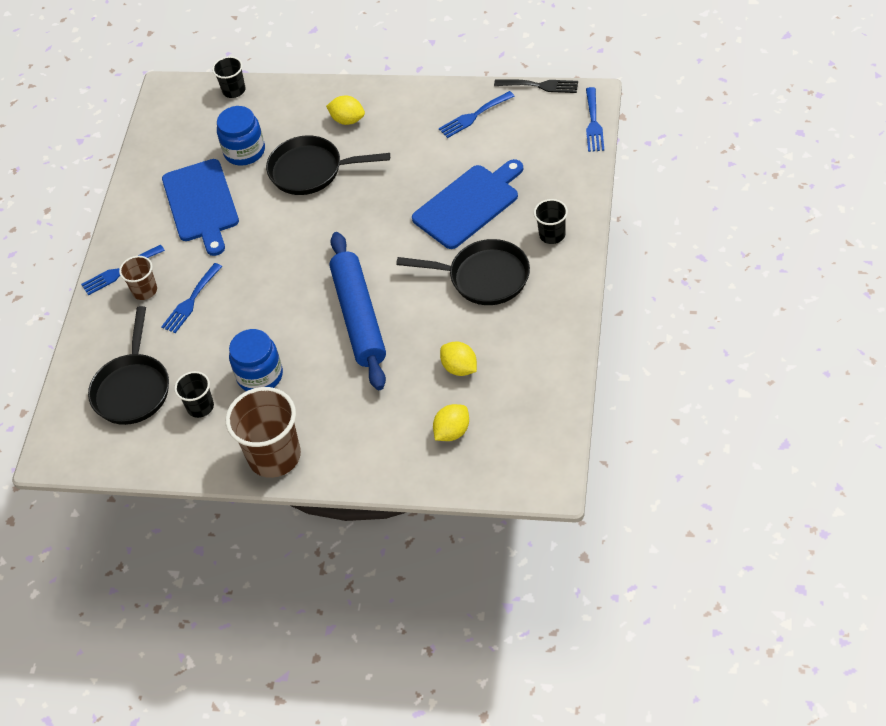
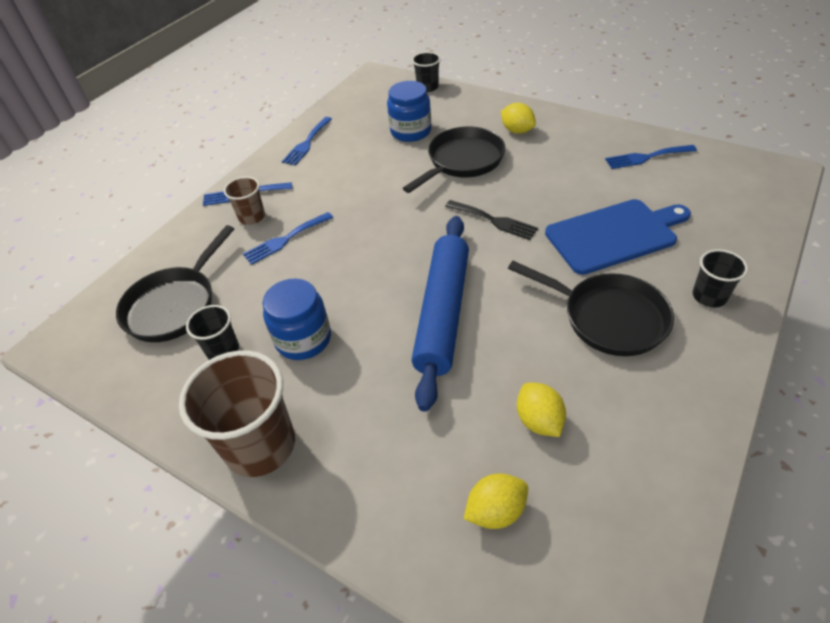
camera: 20 degrees right, 5 degrees down
(201, 204) = (348, 161): blue cutting board -> none
(311, 170) = (462, 161): black pan -> black pan turned 105 degrees clockwise
(540, 86) = (728, 149): black fork -> black fork (494, 221)
(593, 123) = (785, 196): blue fork -> blue fork (307, 143)

